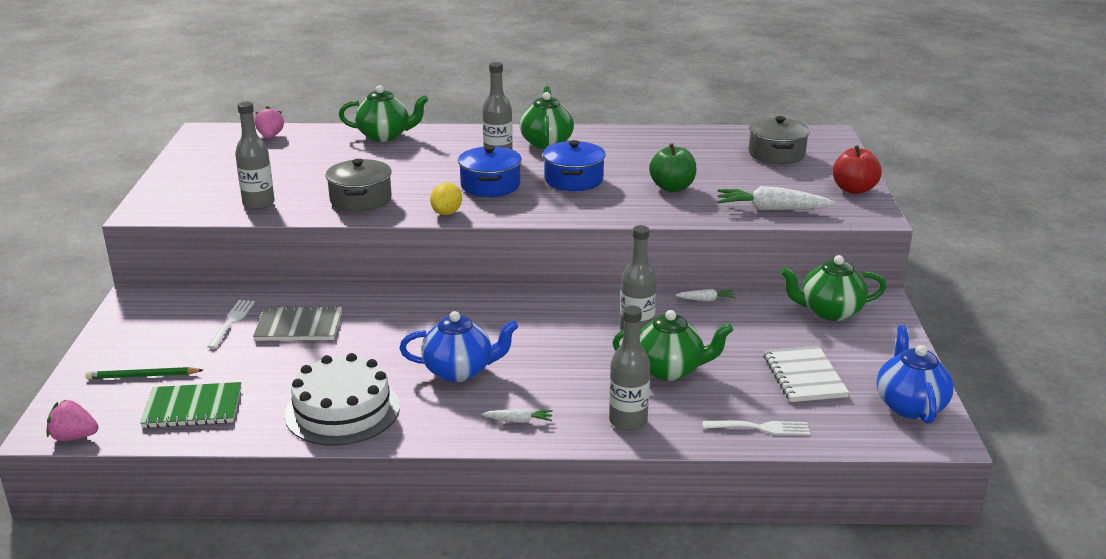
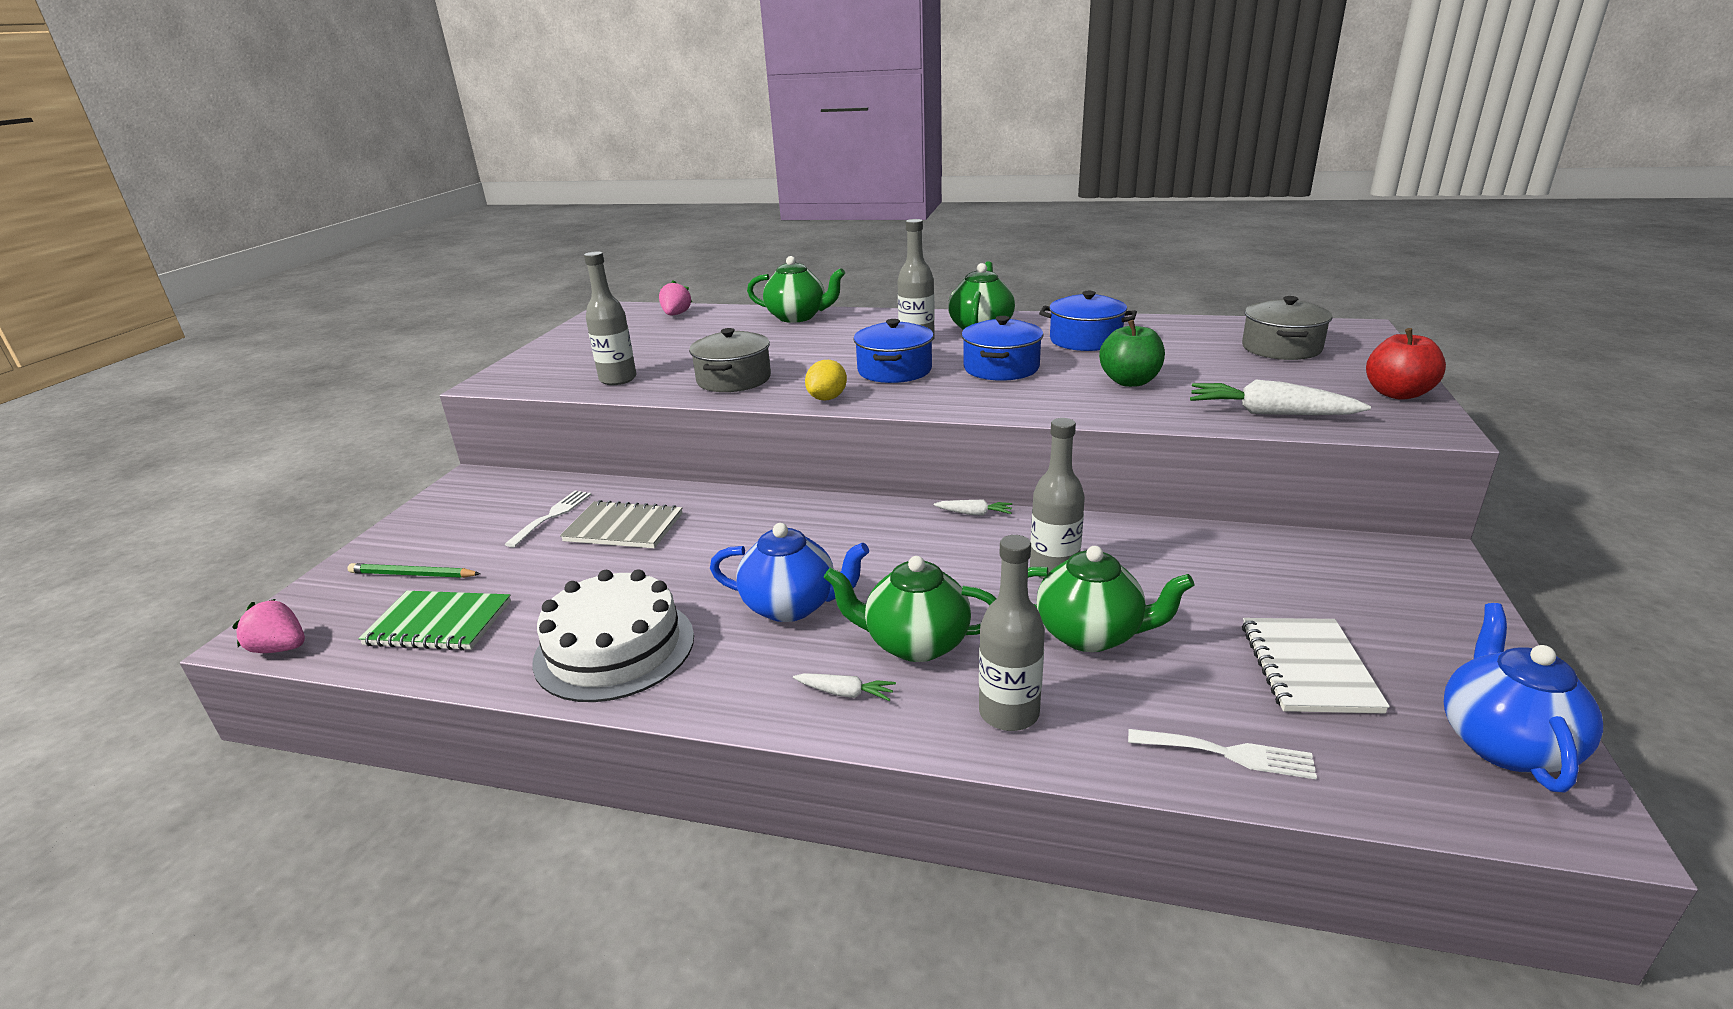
camera: 15 degrees right, 0 degrees up
(632, 152) = (1085, 340): none -> blue pot
(706, 300) = (1162, 534): white carrot -> white carrot (974, 513)
(829, 311) = (1352, 565): green teapot -> green teapot (915, 643)

